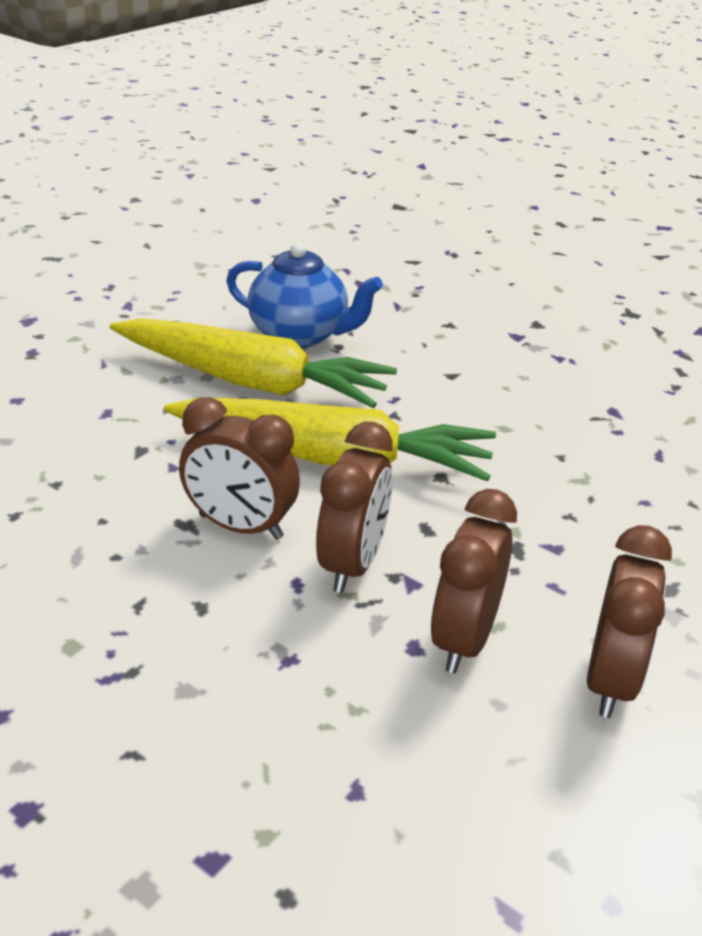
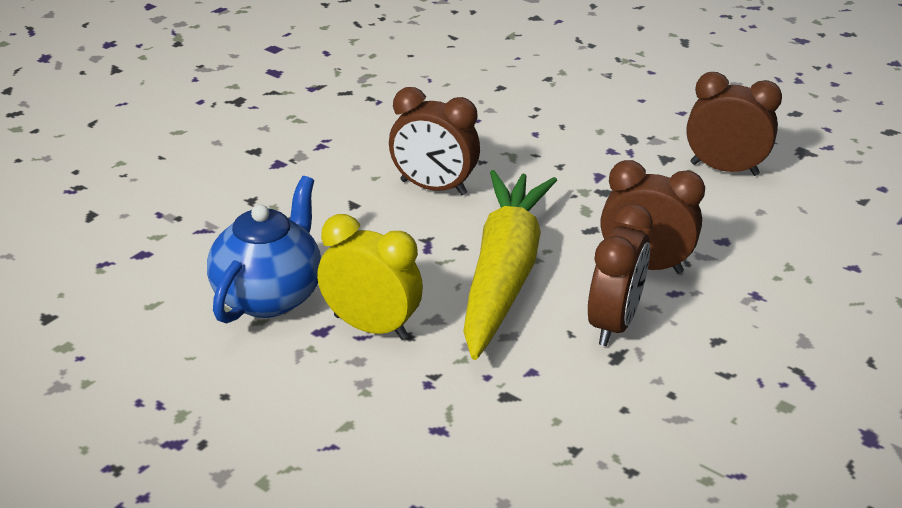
camera: 90 degrees left, 0 degrees up
(252, 382) = (370, 327): yellow carrot -> yellow clock
(464, 639) = (708, 220): brown clock -> brown clock (433, 188)

